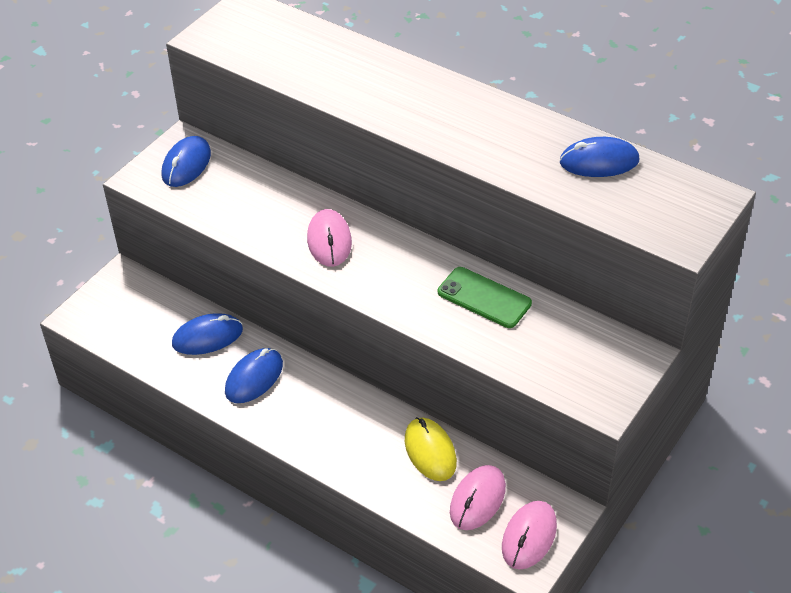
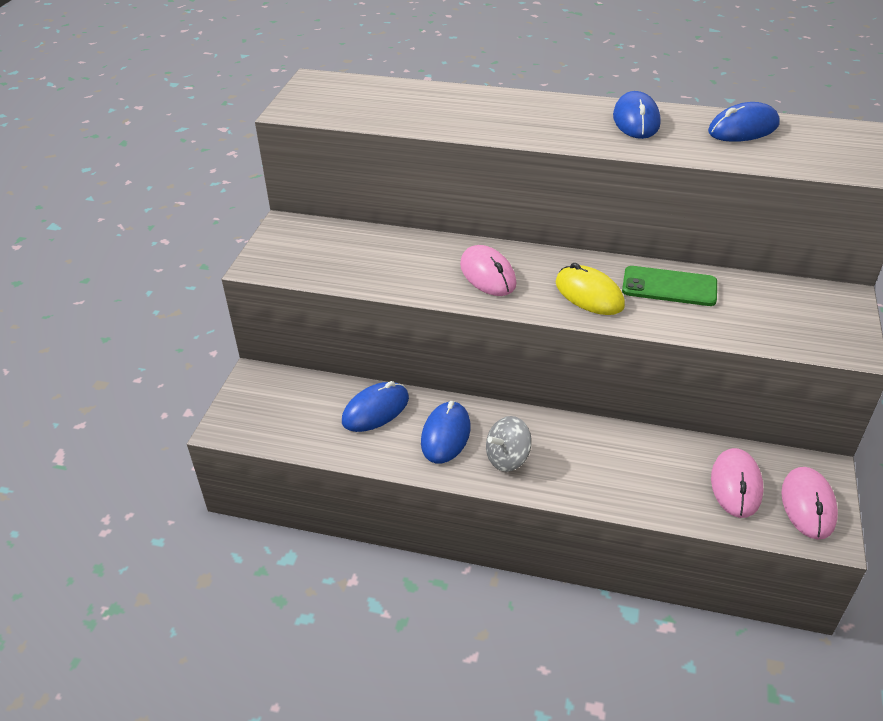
camera: 20 degrees left, 5 degrees down
(186, 164) = (301, 243): blue mouse -> blue mouse (636, 120)
(294, 415) = (507, 458): none -> grey spinning top
(430, 451) = (660, 454): yellow mouse -> yellow mouse (589, 294)

